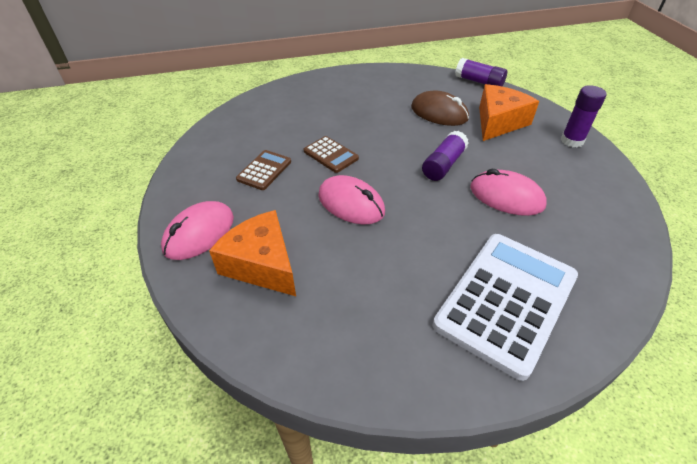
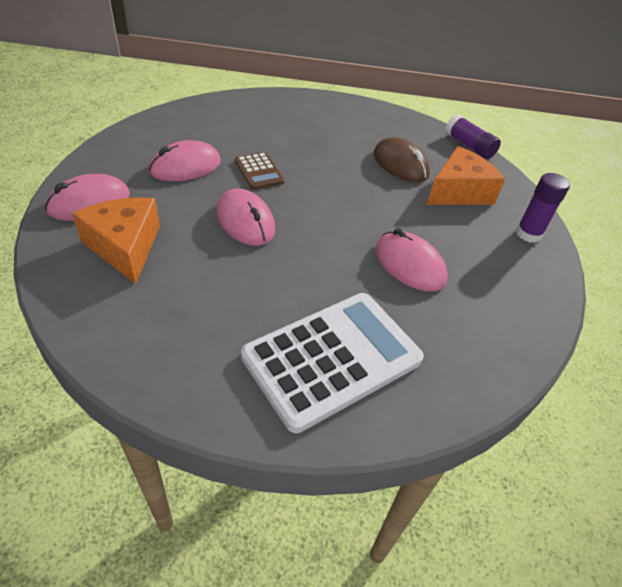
camera: 15 degrees right, 0 degrees up
(264, 170) = (185, 166): brown calculator -> pink mouse
(443, 164) = (366, 214): purple glue stick -> none

